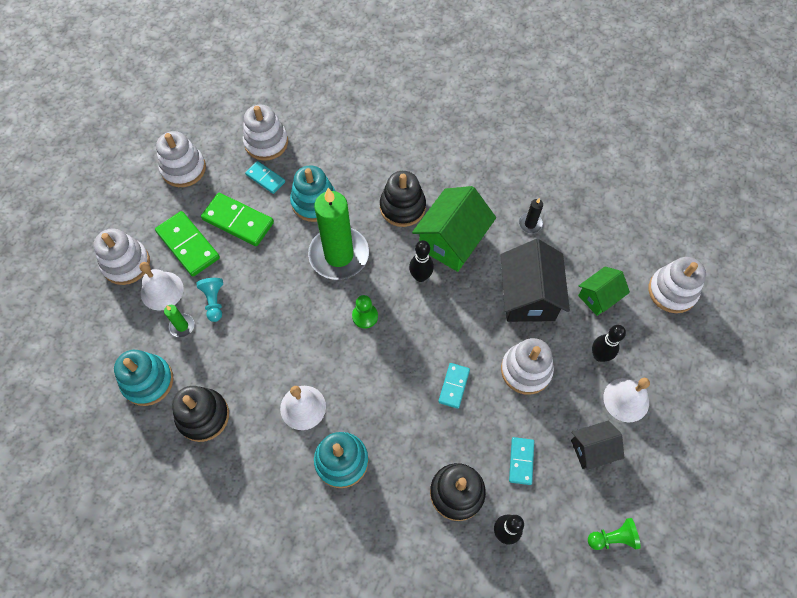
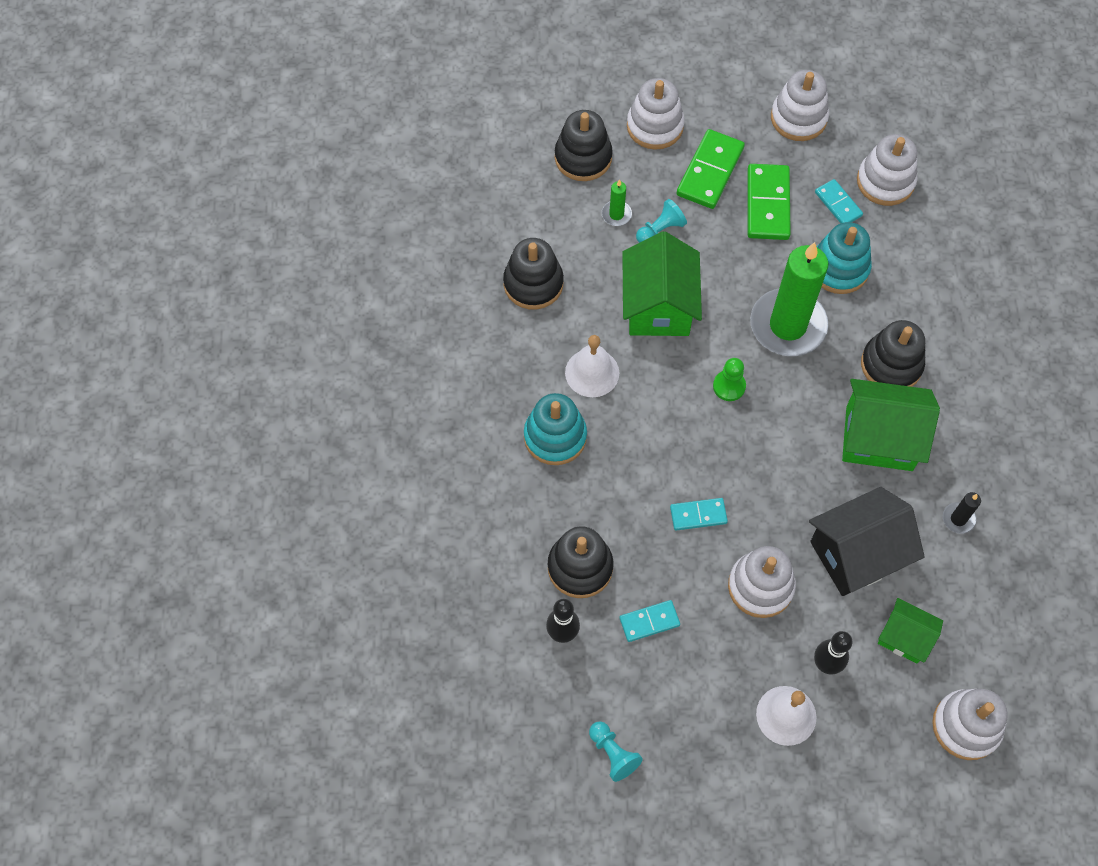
camera: 65 degrees right, 0 degrees up
(118, 327) = (583, 157): none -> black stacking toy
(148, 381) = (542, 215): turquoise stacking toy -> none
(162, 290) = (644, 175): white bell -> none
(265, 178) = (838, 204): turquoise domino -> turquoise domino turned 45 degrees counterclockwise
(275, 333) = (658, 306): none -> green house
(420, 276) = (812, 423): black bowling pin -> none
(592, 449) = (704, 696): black house -> none
(613, 538) = (613, 754): green pawn -> turquoise pawn

